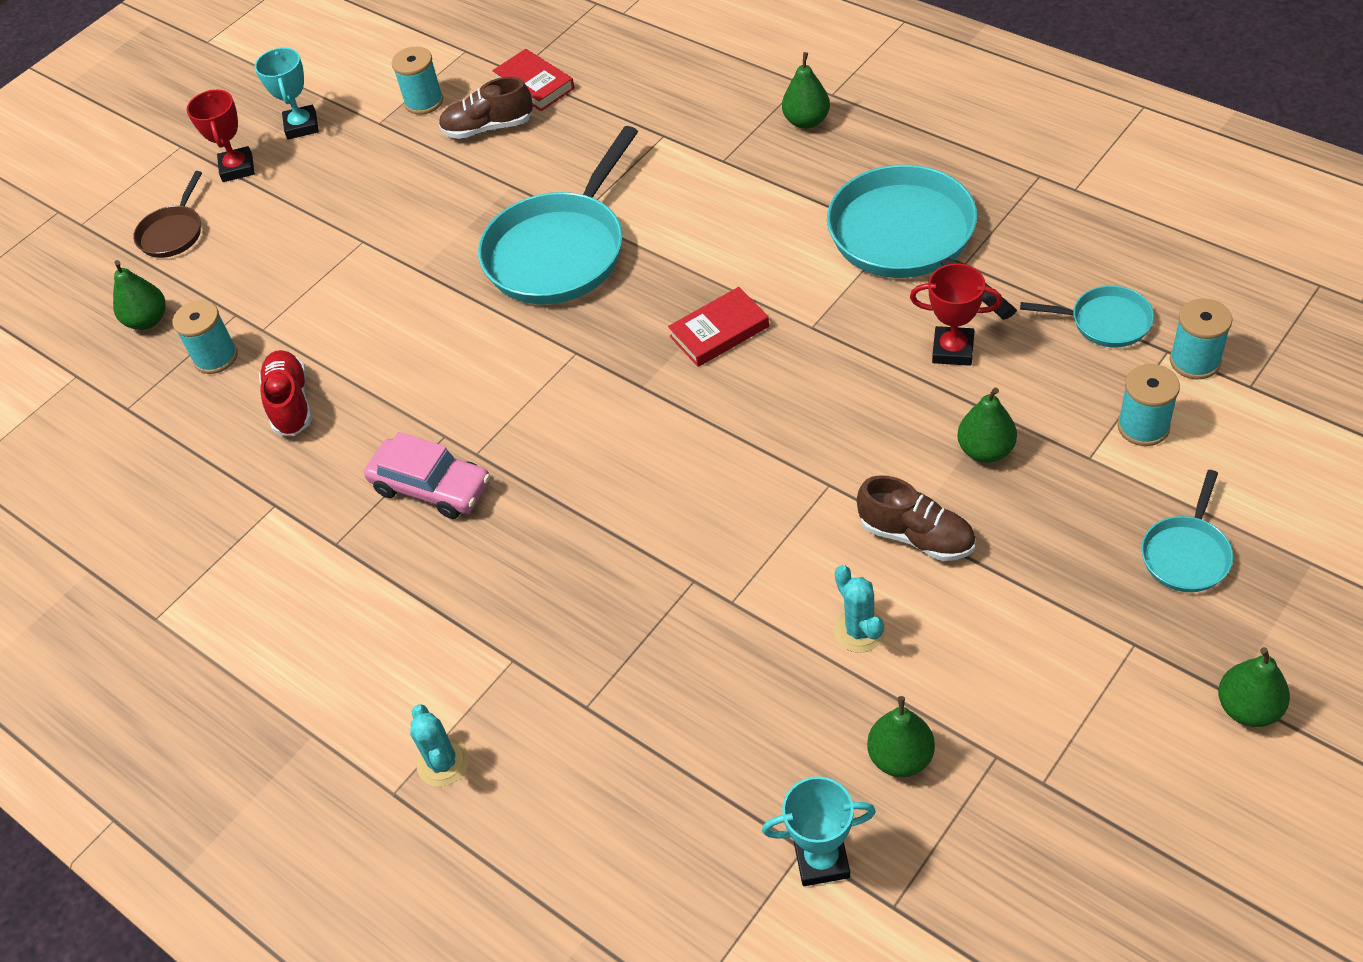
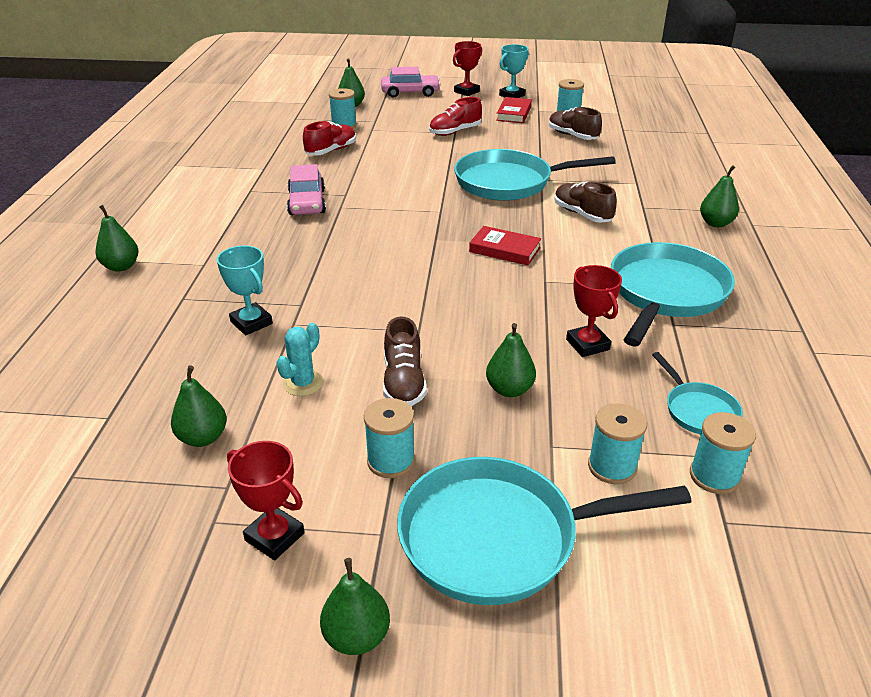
camera: 50 degrees right, 15 degrees down
(173, 233) = (410, 93): brown pan -> pink car
(361, 240) = (455, 132): none -> red shoe
(443, 763) = (121, 266): turquoise cactus -> green pear
(534, 84) = (621, 137): red book -> red book (514, 113)
(695, 222) = (582, 214): none -> brown shoe
(821, 860) = (101, 429): turquoise trophy -> turquoise trophy (251, 323)
(1037, 597) = (391, 461): none -> turquoise spool
(1093, 734) = (274, 537): none -> red trophy
(1186, 554) = (499, 537): turquoise pan -> turquoise pan, size x2.02

